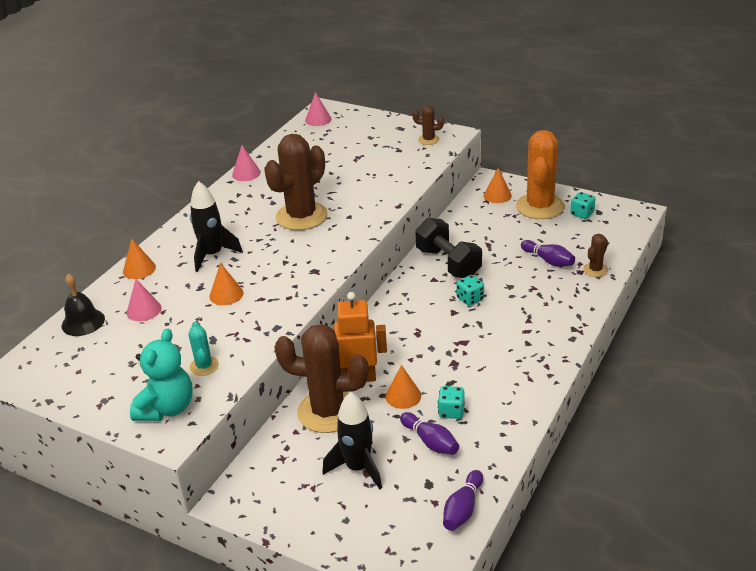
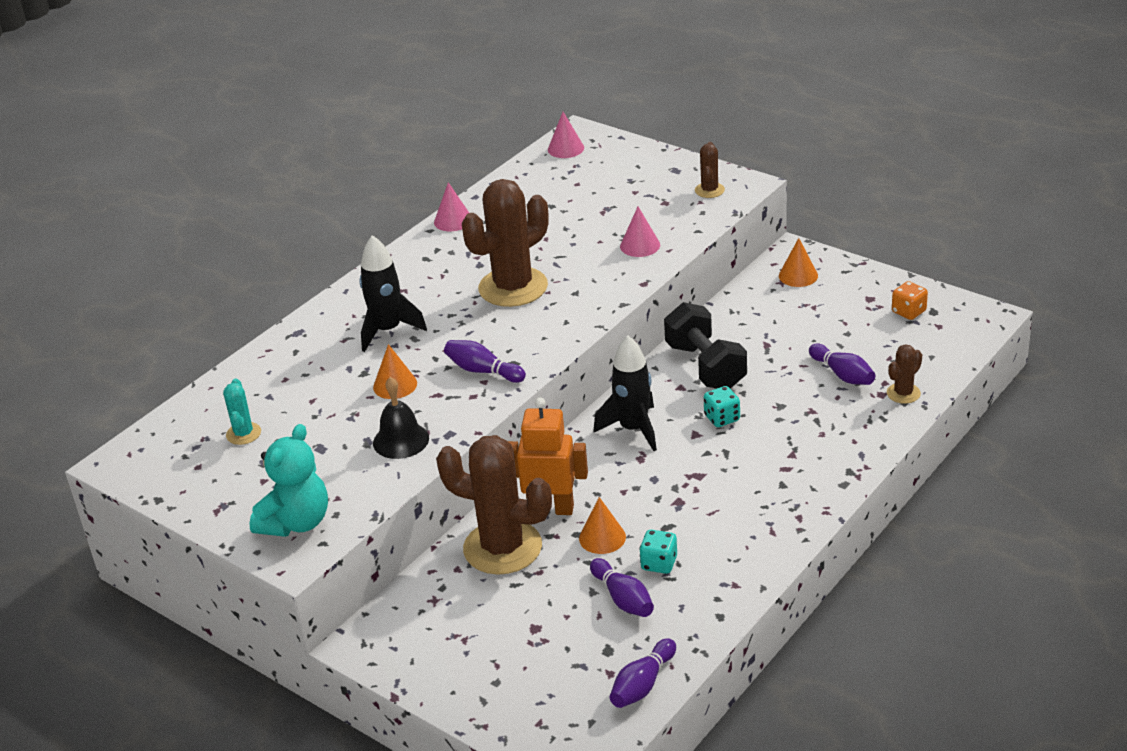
camera: 10 degrees right, 0 degrees up
(83, 322) = (212, 405): black bell -> black bell (401, 440)
(139, 269) = (292, 341): orange cone -> none
(144, 310) = (289, 396): pink cone -> pink cone (640, 245)
(204, 366) = (350, 475): turquoise cactus -> turquoise cactus (243, 434)
(292, 278) = (483, 371): none -> purple bowling pin
(358, 468) = (525, 621): black rocket -> black rocket (633, 429)
(428, 140) = (709, 190): brown cactus -> brown cactus turned 75 degrees clockwise
(540, 206) = (852, 297): orange cactus -> none
(582, 214) = (908, 312): turquoise dice -> orange dice

